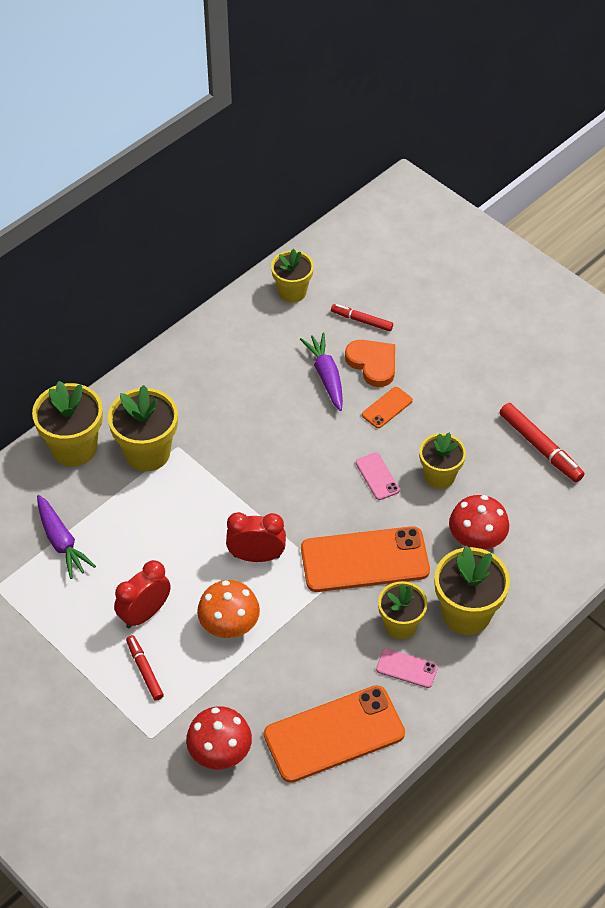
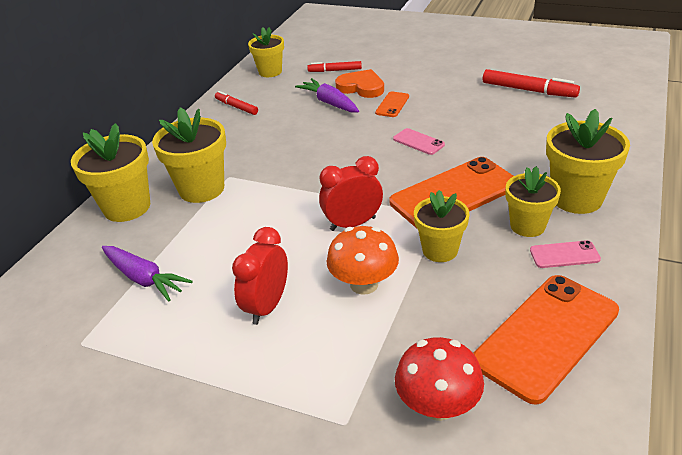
camera: 20 degrees left, 15 degrees down
(144, 670) = (296, 357): red marker -> red marker (236, 107)
(439, 476) = (468, 127): yellow flower pot -> yellow flower pot (440, 250)
(476, 539) = (535, 151): red mushroom -> none

